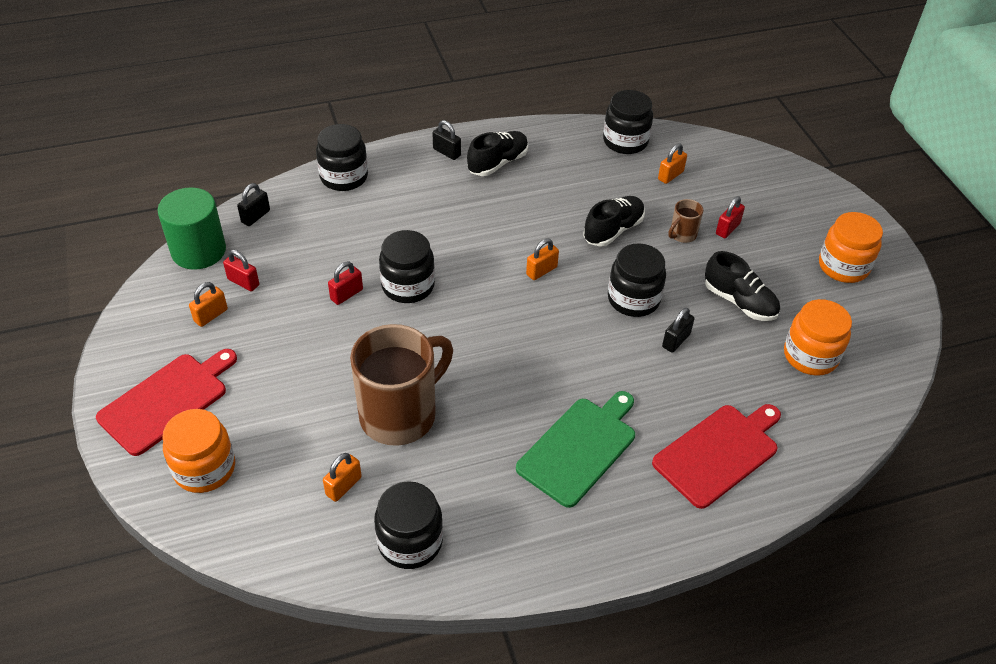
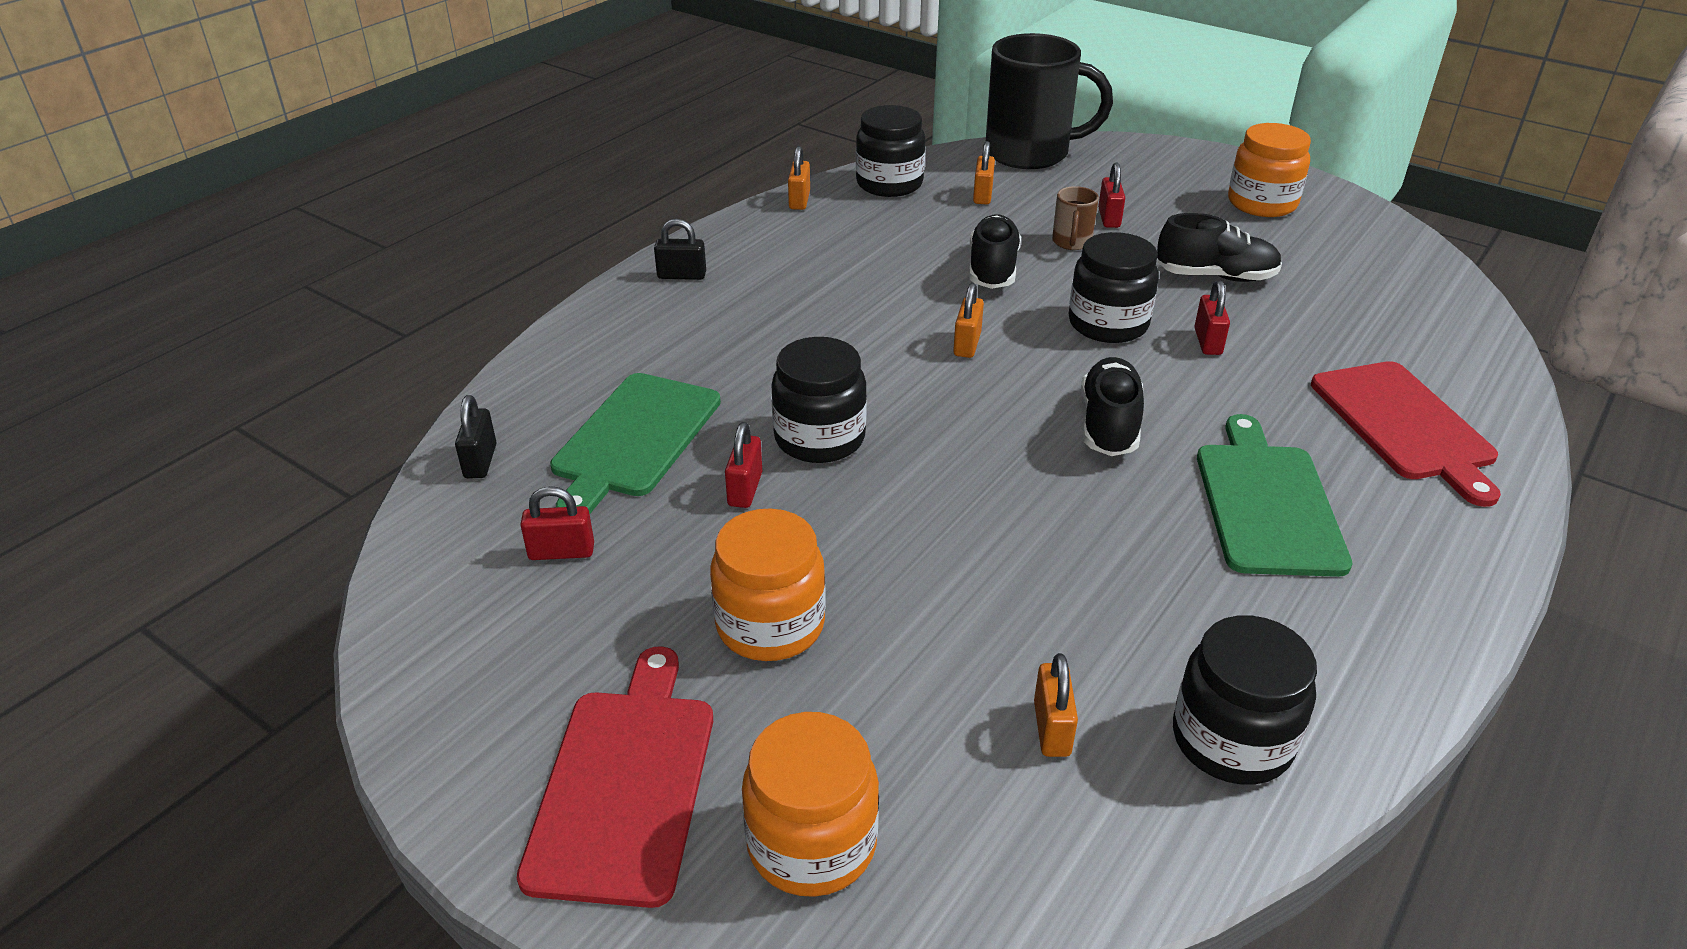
camera: 35 degrees left, 10 degrees down
(198, 251) = (432, 548): green cylinder -> none
(211, 315) = (558, 622): orange padlock -> orange padlock (799, 200)
(328, 240) = (634, 439): none -> green cutting board
(344, 177) = (566, 358): black jar -> none
(401, 414) = (1008, 590): brown mug -> none
(498, 163) = (764, 261): black shoe -> black shoe (1109, 425)
(676, 340) = (1207, 342): black padlock -> red padlock
(719, 453) = (1404, 425): red cutting board -> red cutting board turned 150 degrees clockwise
(739, 157) = (1030, 153): none -> black mug
(810, 356) = (1349, 292): orange jar -> orange jar (770, 625)

